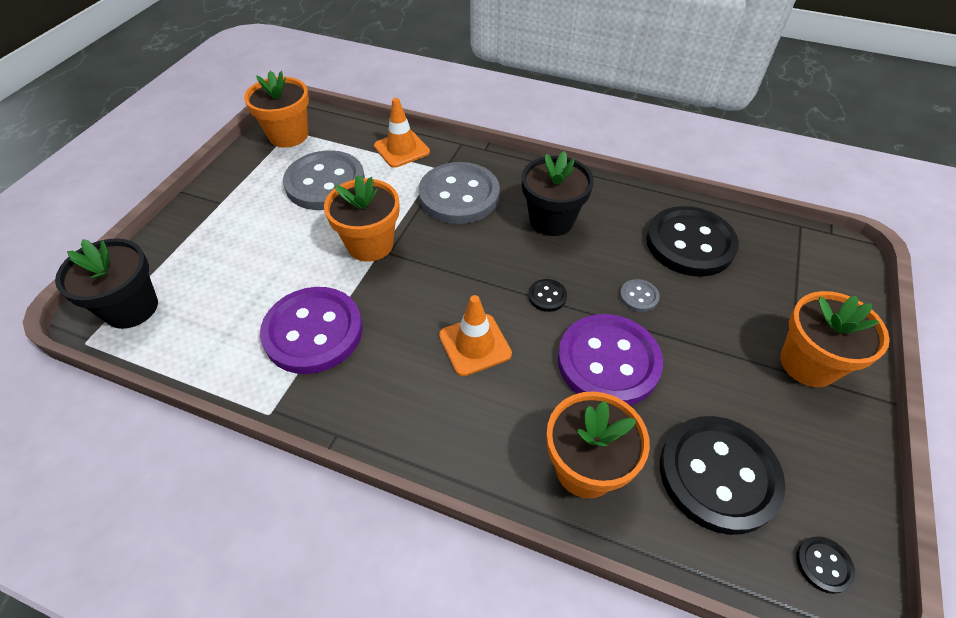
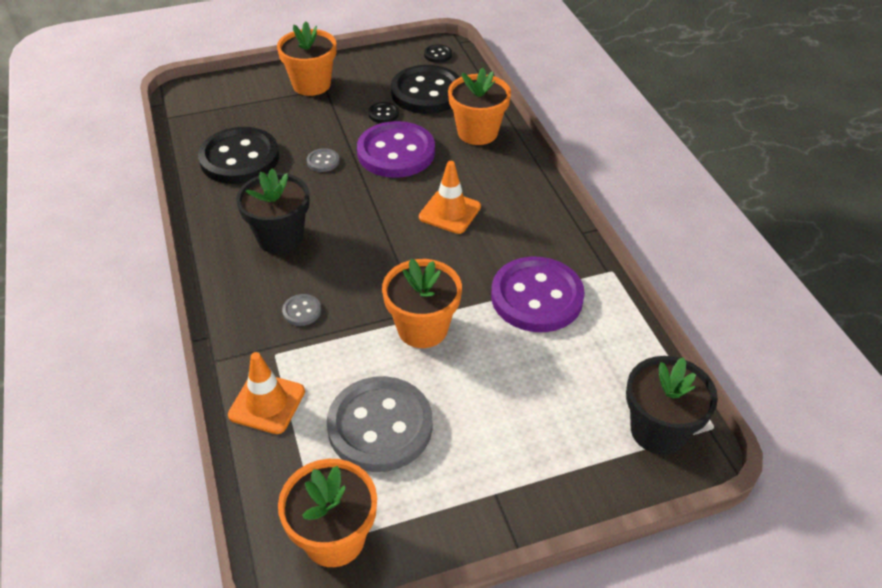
camera: 130 degrees left, 5 degrees down
(459, 195) = (302, 311): grey button -> grey button, size x0.41
(547, 296) = (369, 201): black button -> black button (383, 114)

